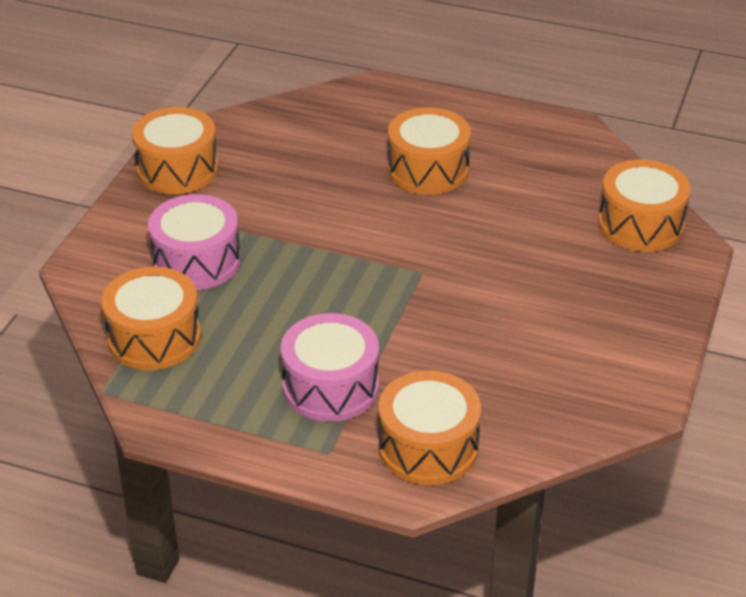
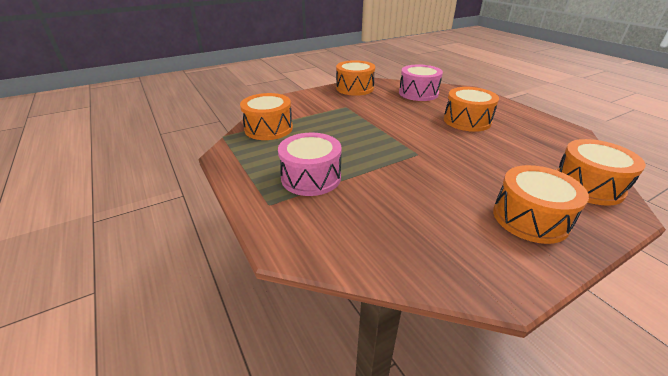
camera: 40 degrees right, 5 degrees down
(196, 261) = (321, 113): pink drum -> pink drum (418, 93)
(428, 447) = (321, 231): orange drum -> orange drum (530, 218)

